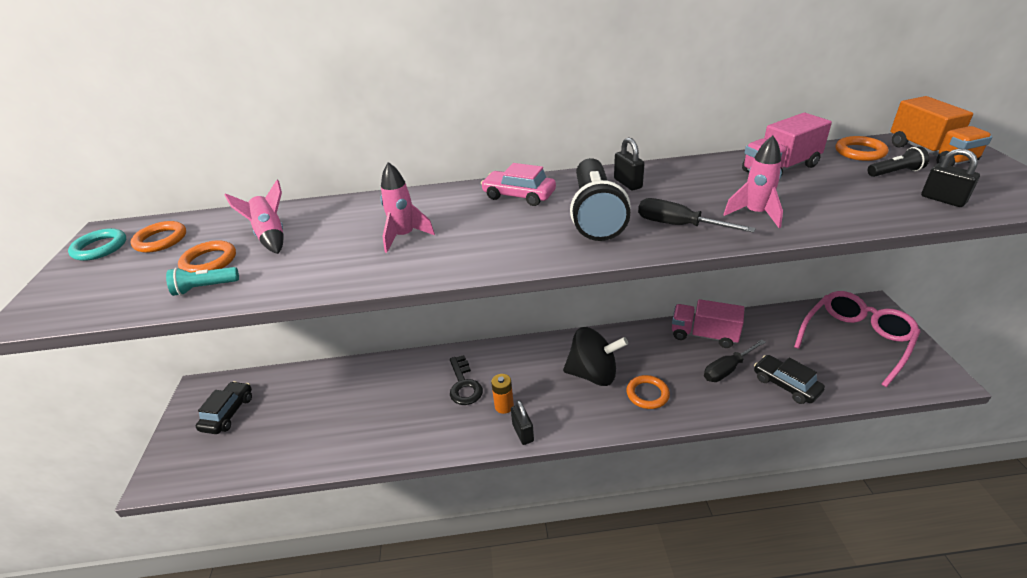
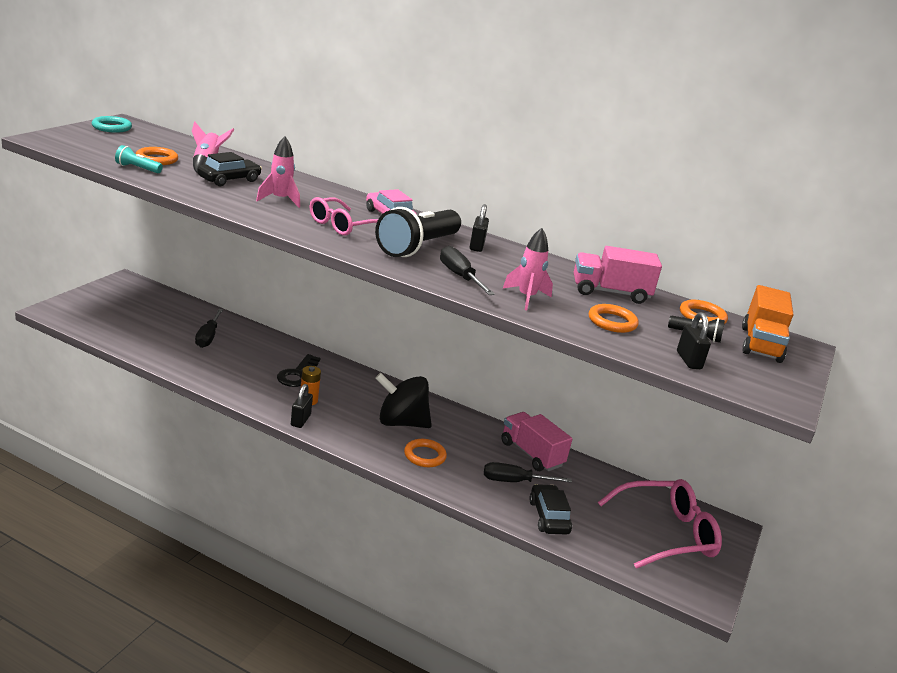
camera: 25 degrees right, 10 degrees down
(161, 240) = (147, 139): orange ring -> orange ring (612, 322)
(228, 413) = (128, 302): black car -> black car (229, 180)
(346, 399) = (208, 337): none -> black screwdriver
(502, 231) = (342, 225): none -> pink glasses
(593, 374) = (401, 422): black spinning top -> black spinning top turned 150 degrees clockwise

